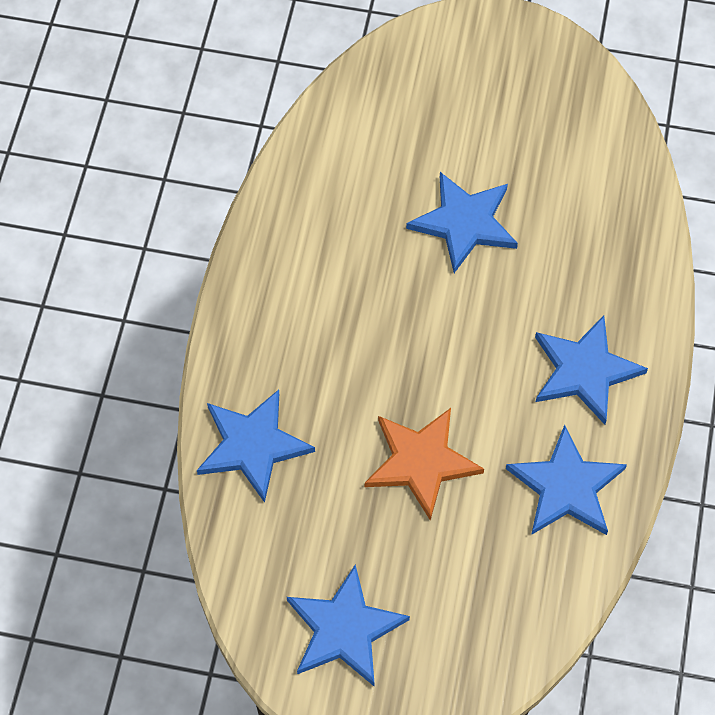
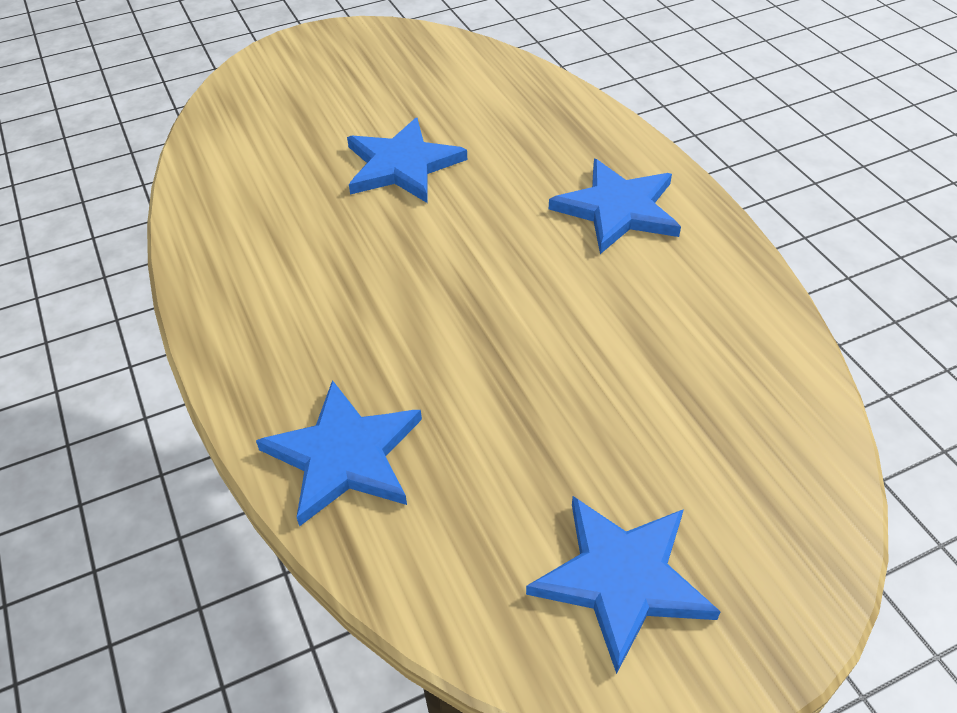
camera: 35 degrees left, 15 degrees down
(421, 462) = (543, 362): orange star -> none
(566, 486) = (699, 301): blue star -> none

